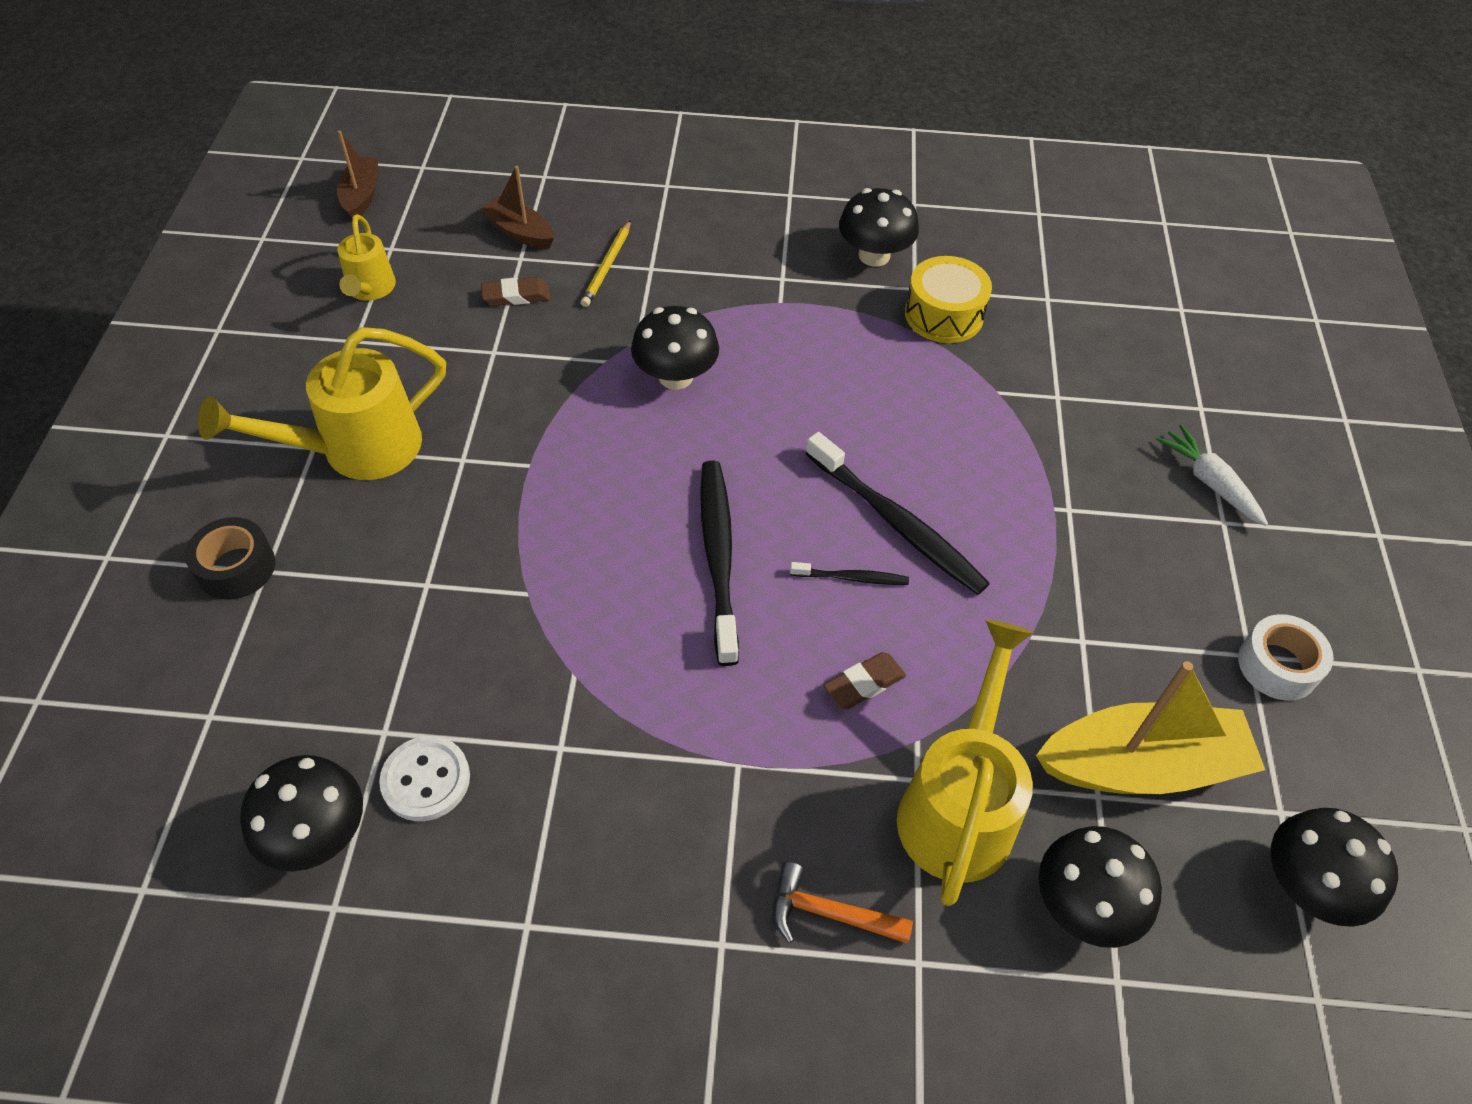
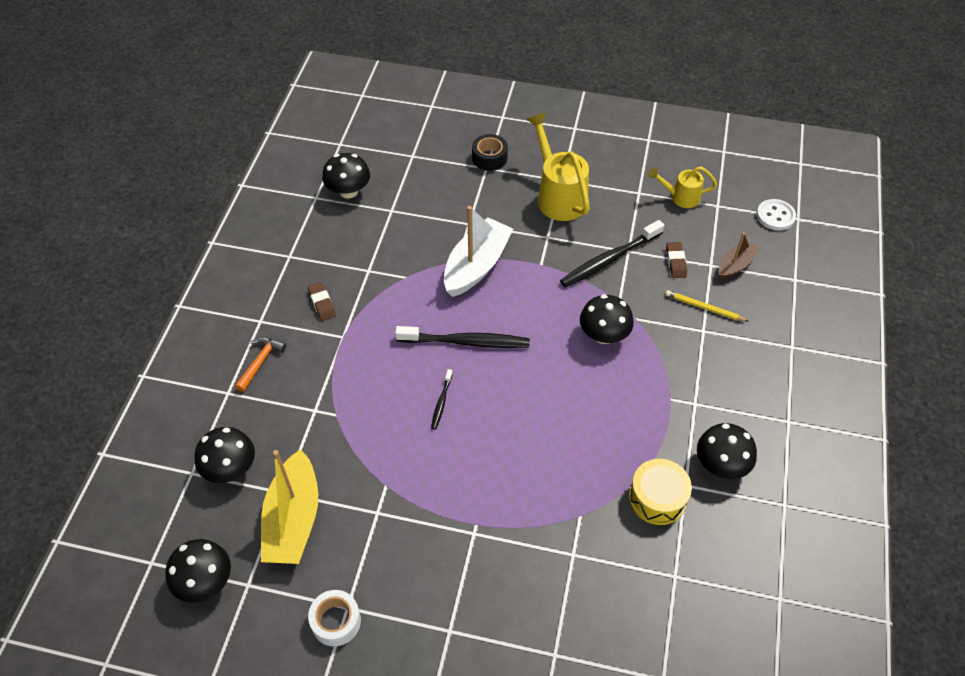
camera: 100 degrees right, 0 degrees up
(362, 195) = (766, 191): brown boat -> none
(426, 780) = (364, 224): white button -> white button (775, 216)
(538, 559) = (476, 266): none -> white boat
(864, 684) = (373, 396): brown eraser -> brown eraser (322, 303)
(896, 523) = (477, 432): black toothbrush -> black toothbrush (610, 259)
(959, 806) = (295, 425): yellow watering can -> none
(1209, 482) = (484, 634): white carrot -> none

